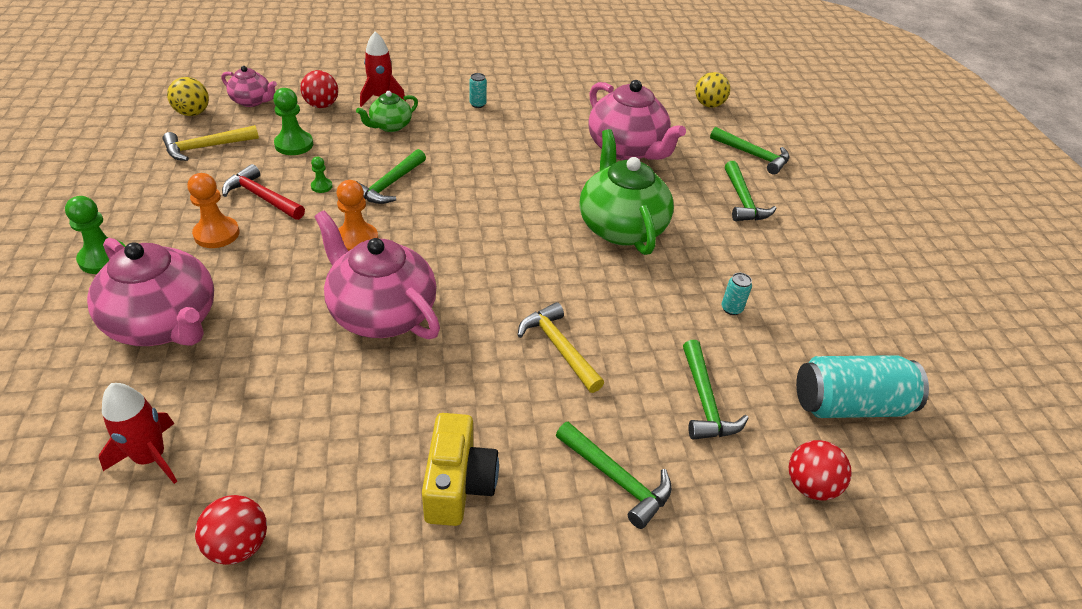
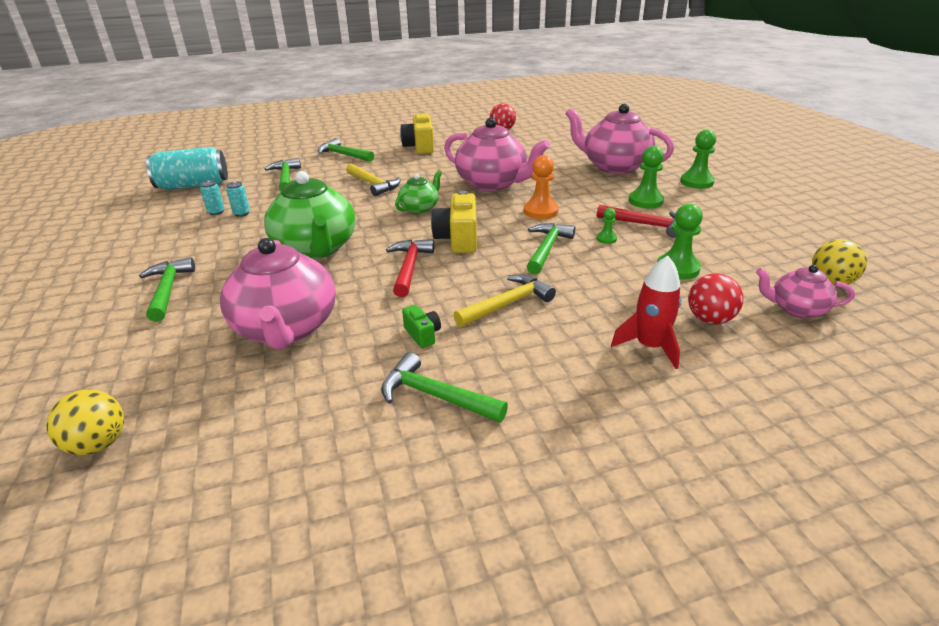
camera: 175 degrees right, 10 degrees down
(151, 457) = (561, 139): red rocket -> none
(206, 147) = (754, 252): yellow hammer -> yellow hammer (507, 304)
(216, 234) = (645, 201): orange pawn -> green pawn
(390, 126) = (599, 307): green teapot -> green teapot (420, 208)
(471, 213) = (458, 239): none -> yellow camera
(477, 104) = (507, 362): turquoise can -> turquoise can (216, 212)
(527, 129) = (422, 335): none -> green camera
(528, 187) = (409, 267): none -> red hammer
(626, 149) = (286, 328): pink teapot -> pink teapot turned 150 degrees counterclockwise
(753, 155) = (102, 350): green hammer -> green hammer (435, 396)
(810, 485) = (243, 162): red ball -> none

